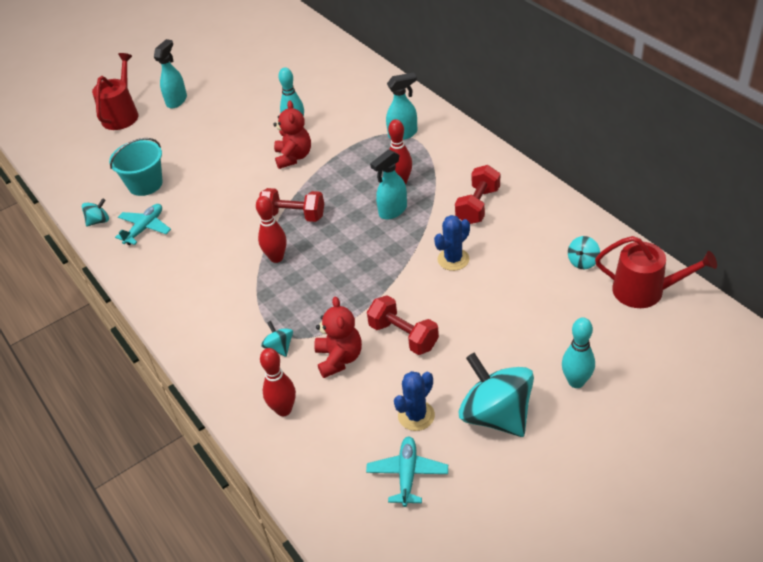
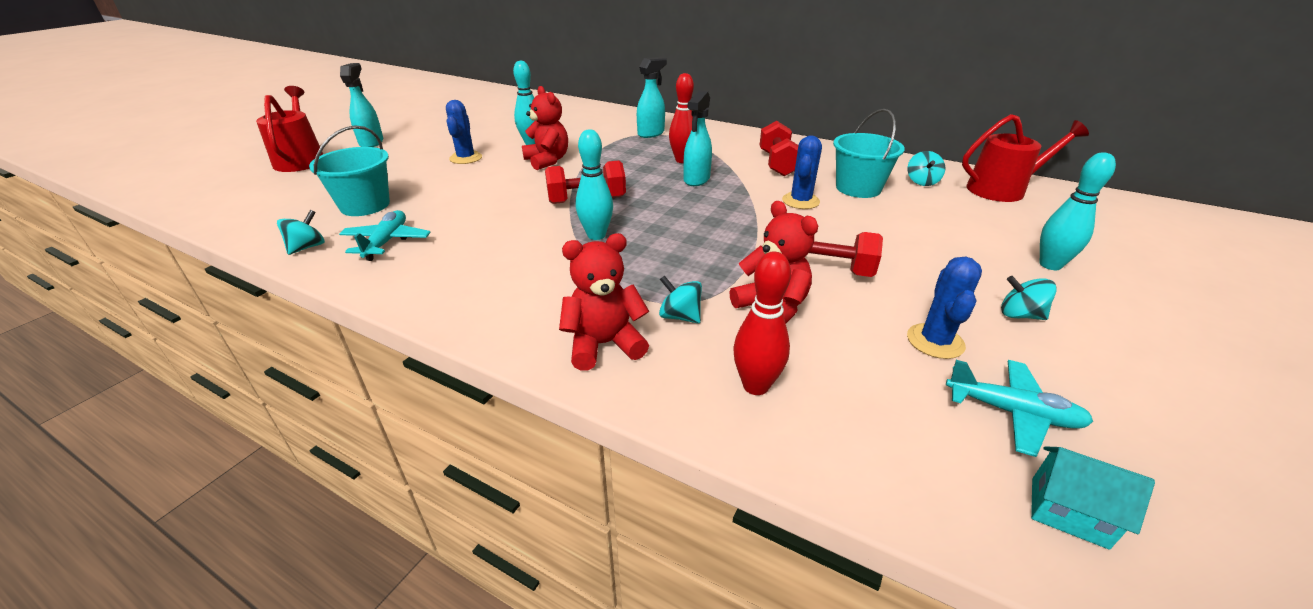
camera: 30 degrees left, 10 degrees down
(223, 355) = (604, 344): none -> red teddy bear
(235, 139) = (466, 158): none -> blue cactus
(276, 258) = (596, 235): red bowling pin -> turquoise bowling pin
(372, 530) = (1068, 512): none -> turquoise house
(407, 474) = (1012, 413): turquoise plane -> turquoise plane turned 135 degrees clockwise
(496, 415) = (1020, 315): turquoise spinning top -> turquoise spinning top, size x0.45
(516, 256) = (858, 188): none -> turquoise bucket

